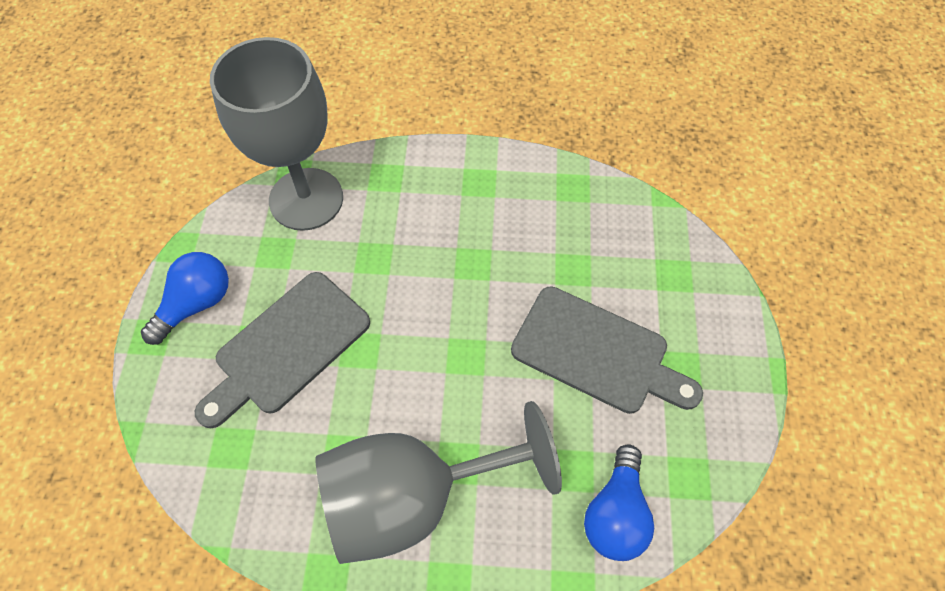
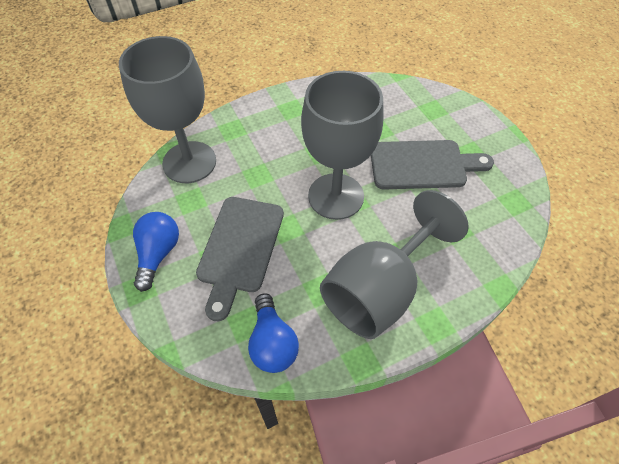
camera: 30 degrees left, 5 degrees down
(449, 338) = (336, 196): none -> grey goblet
(615, 513) = (493, 238): blue light bulb -> blue light bulb (272, 343)

